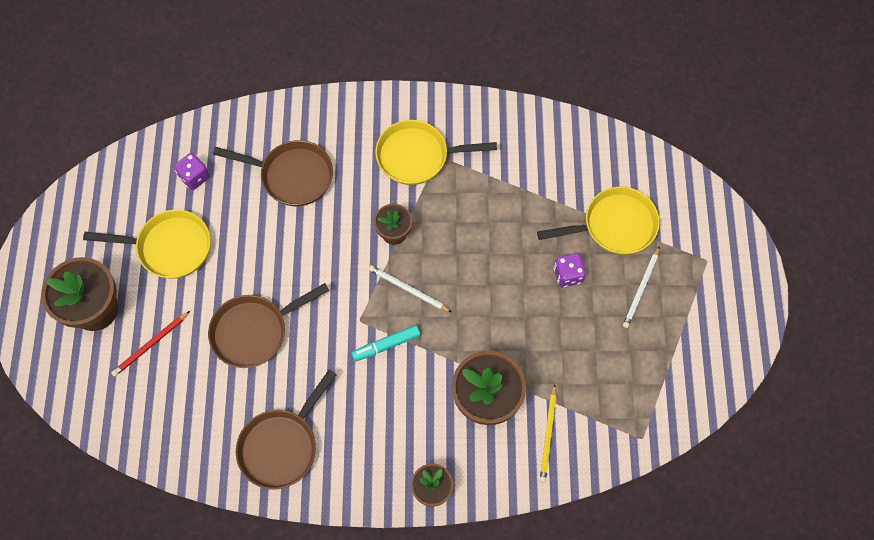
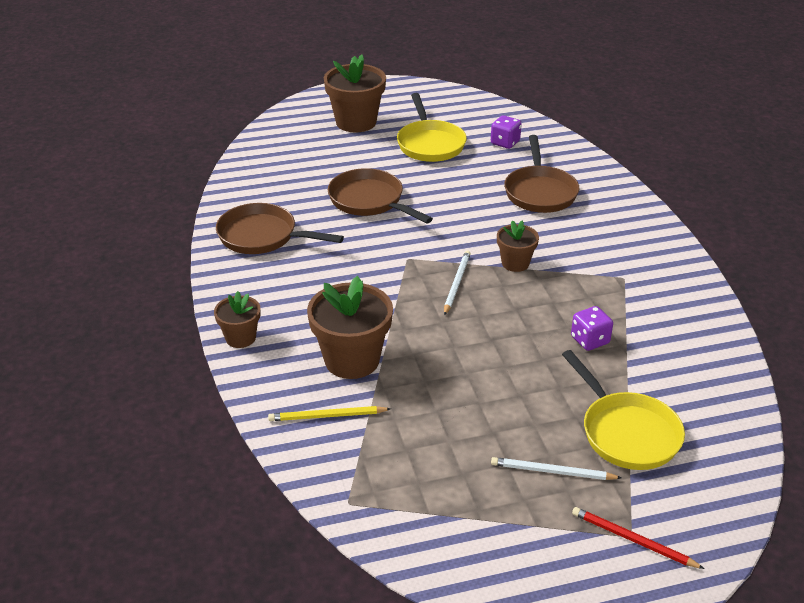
camera: 75 degrees right, 30 degrees down
(150, 345) = (334, 152): red pencil -> red pencil (633, 540)
(386, 345) = (388, 280): turquoise marker -> none
(417, 156) = (614, 263): yellow pan -> none
(568, 275) = (536, 401): purple dice -> purple dice (590, 340)

